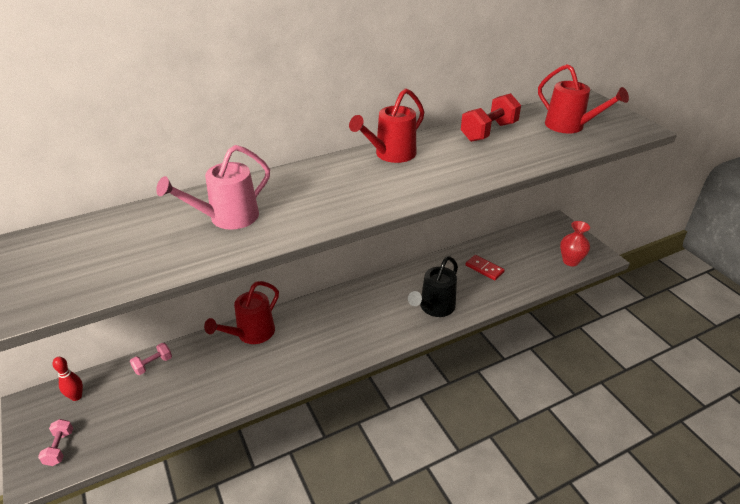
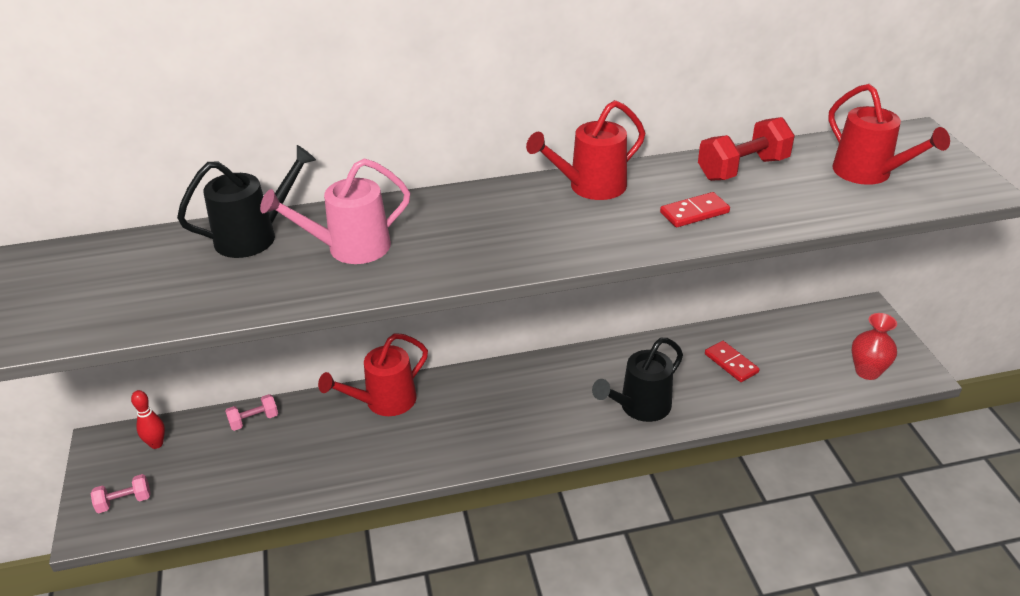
camera: 15 degrees right, 0 degrees up
(59, 448) = (124, 501): pink dumbbell -> pink dumbbell turned 60 degrees clockwise
(147, 218) = (255, 236): none -> black watering can
(469, 163) = (694, 212): none -> red domino

